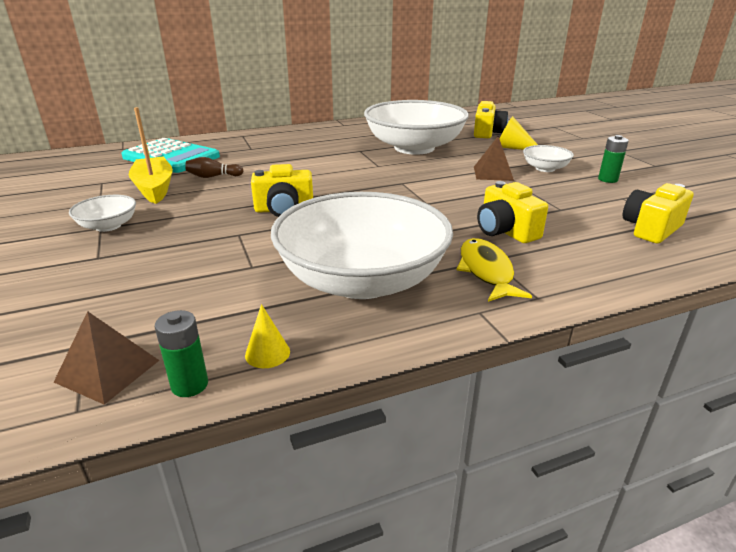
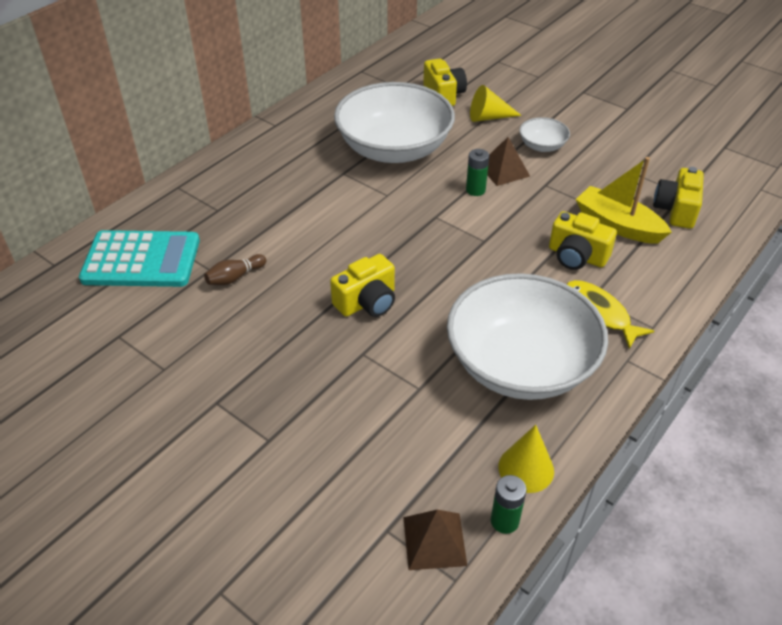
camera: 30 degrees left, 15 degrees up
(108, 226) = (221, 397): white bowl -> none
(154, 188) = (193, 321): yellow boat -> yellow boat (618, 225)
(267, 353) = (526, 468): yellow cone -> yellow cone, size x1.53
(608, 179) = (604, 146): green battery -> green battery (475, 190)

